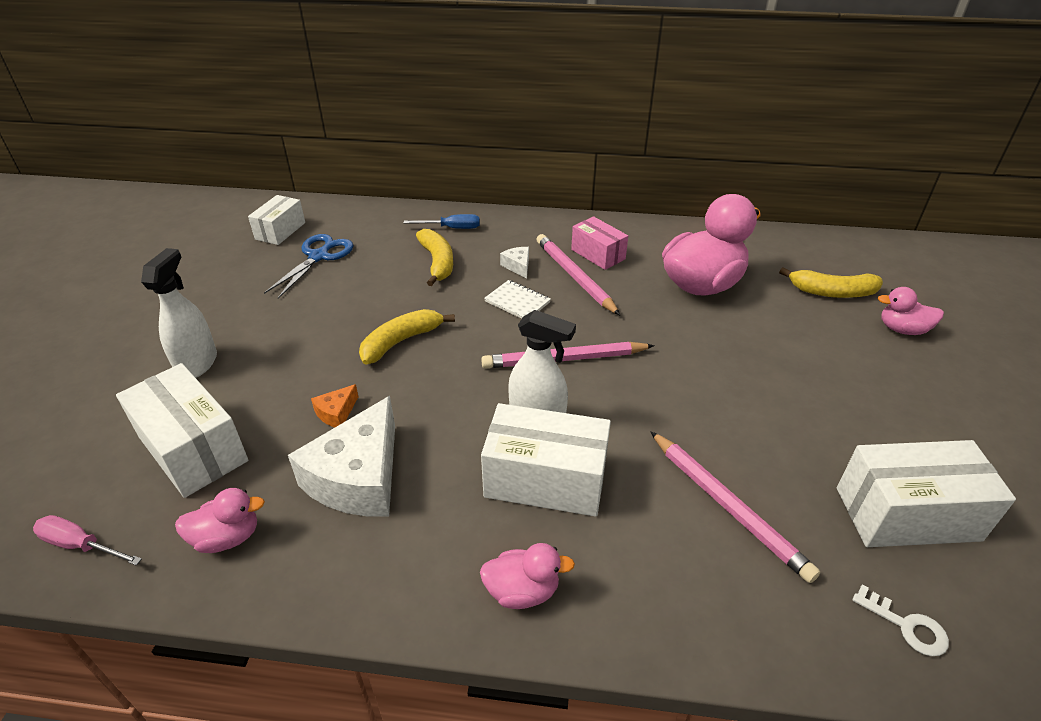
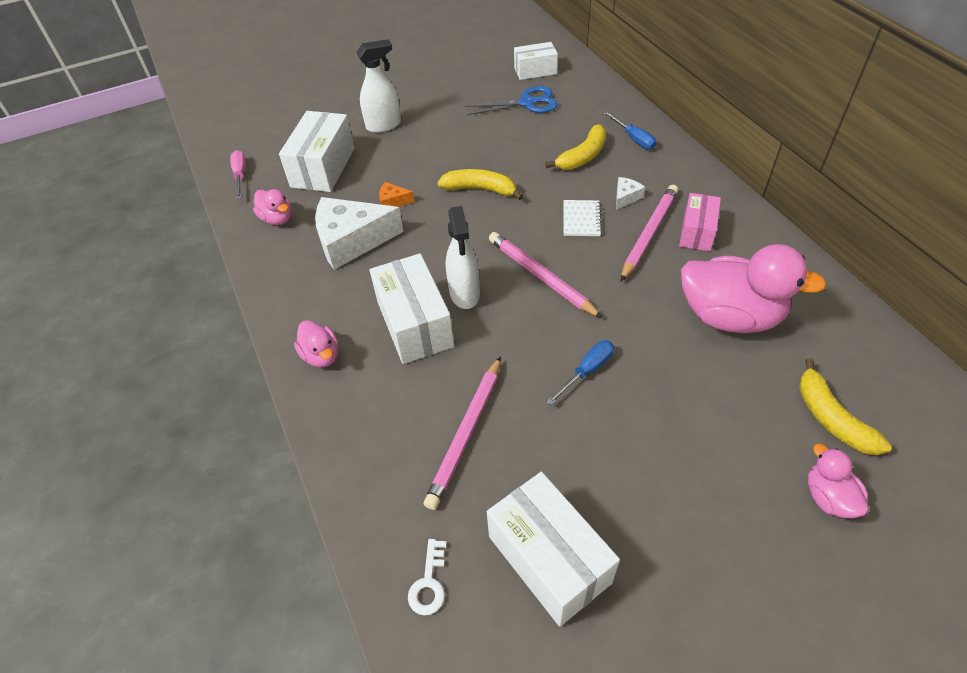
camera: 60 degrees right, 10 degrees up
(704, 386) = (587, 371): none -> blue screwdriver

